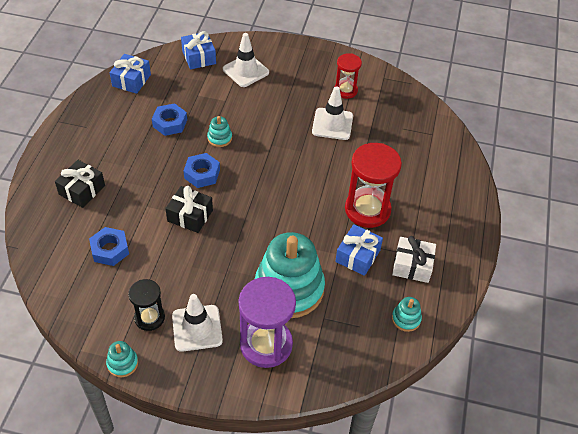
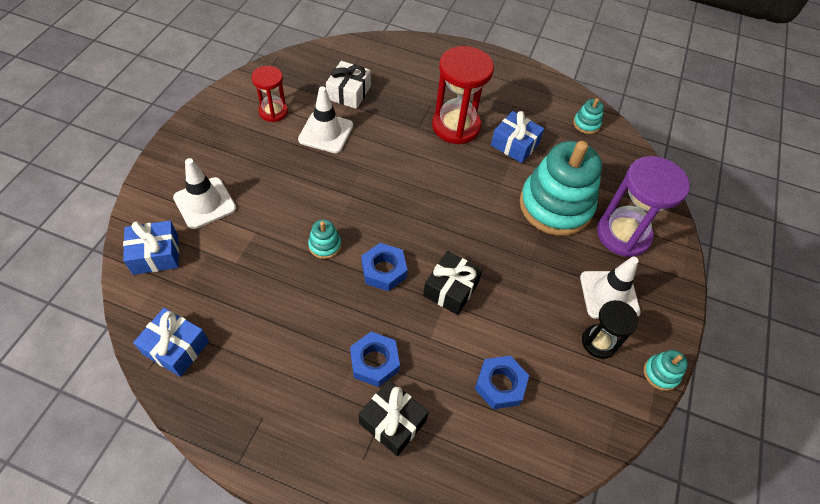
camera: 85 degrees left, 5 degrees up
(170, 123) = (283, 301): blue nut -> blue nut (374, 362)
(412, 266) = (527, 107): white gift -> white gift (349, 93)

